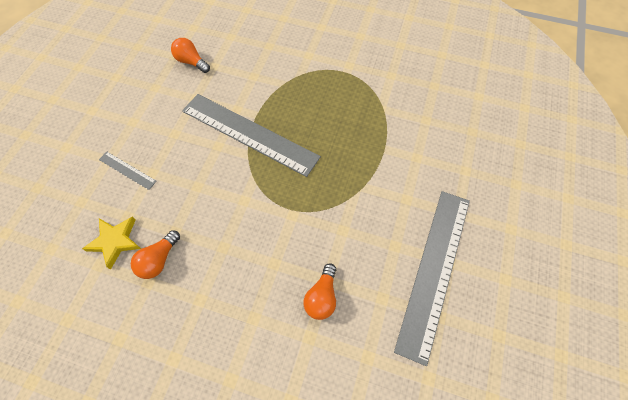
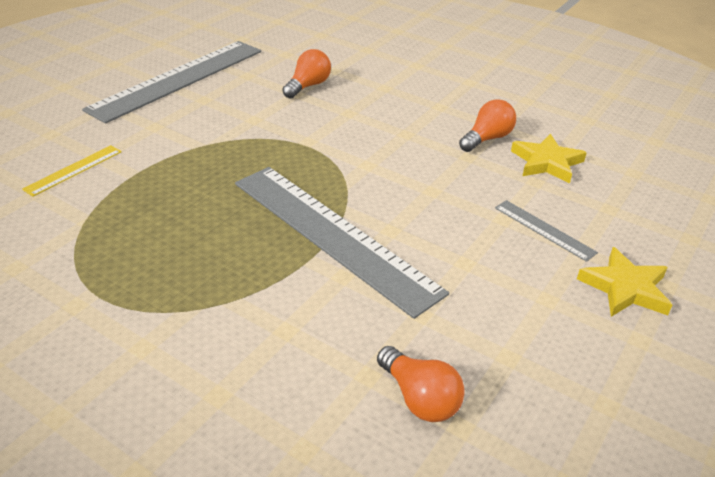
camera: 165 degrees left, 25 degrees down
(90, 138) = (625, 288): none -> yellow star
(421, 142) = (74, 170): none -> yellow ruler

